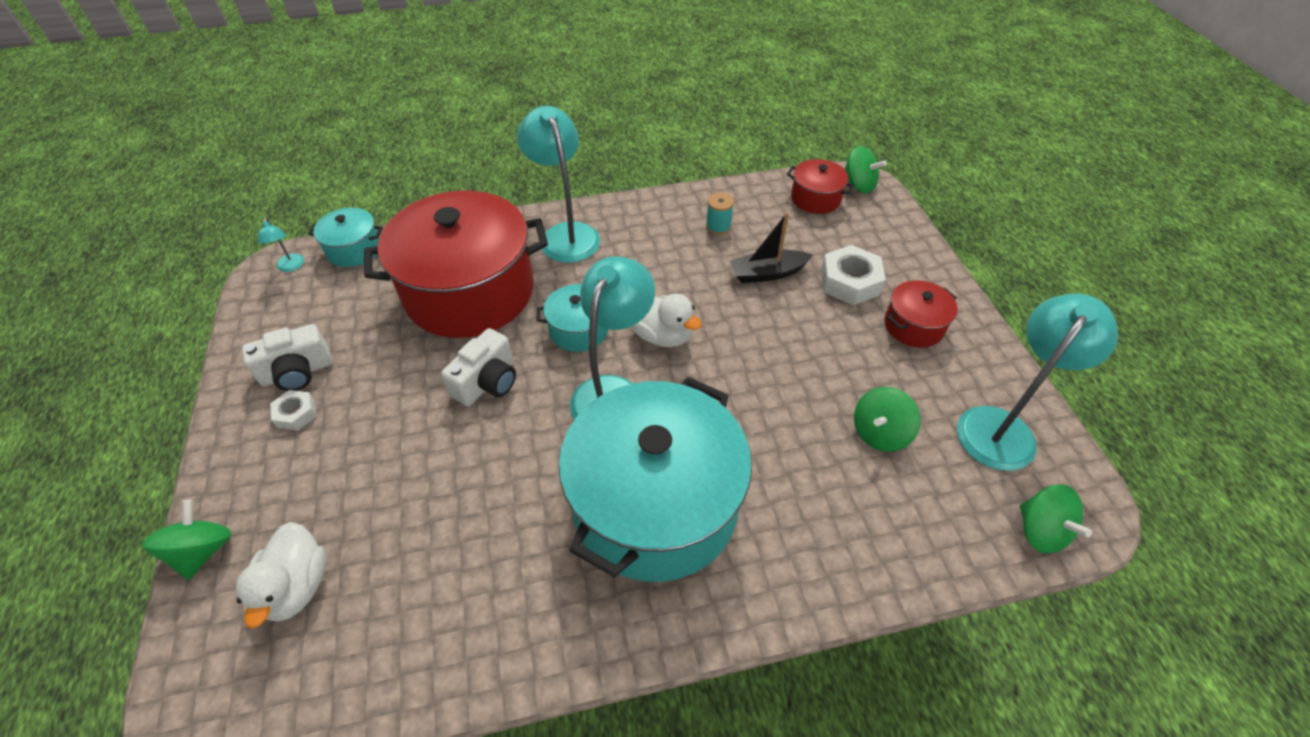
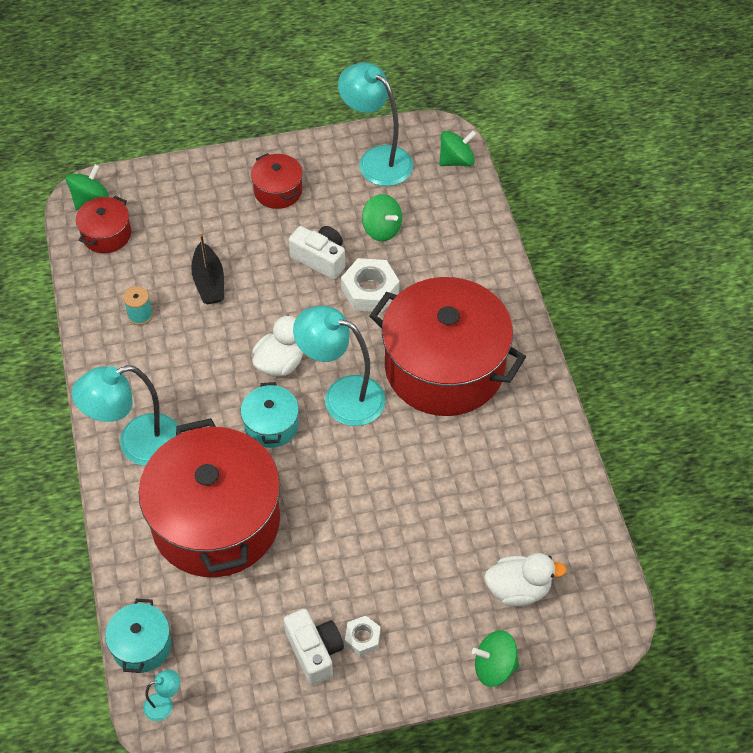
camera: 90 degrees left, 5 degrees up
(487, 382) = (329, 490): white camera -> white camera (320, 259)
(655, 505) = (444, 367): turquoise pot -> red pot
(849, 282) = (224, 224): white nut -> white nut (370, 290)

